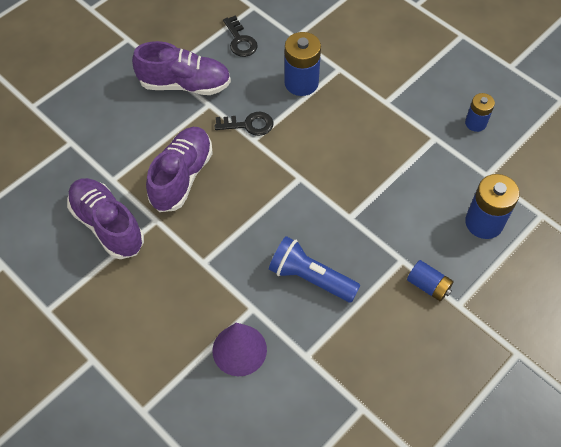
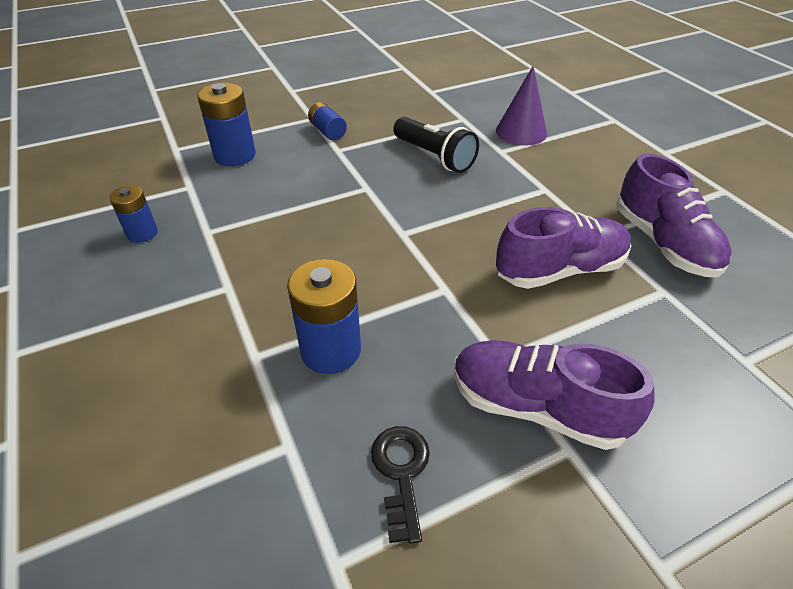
camera: 160 degrees left, 15 degrees down
(182, 177) = (559, 270): purple shoe -> purple shoe turned 150 degrees counterclockwise
(249, 125) = (443, 310): black key -> none
(311, 278) = (434, 157): blue flashlight -> black flashlight

